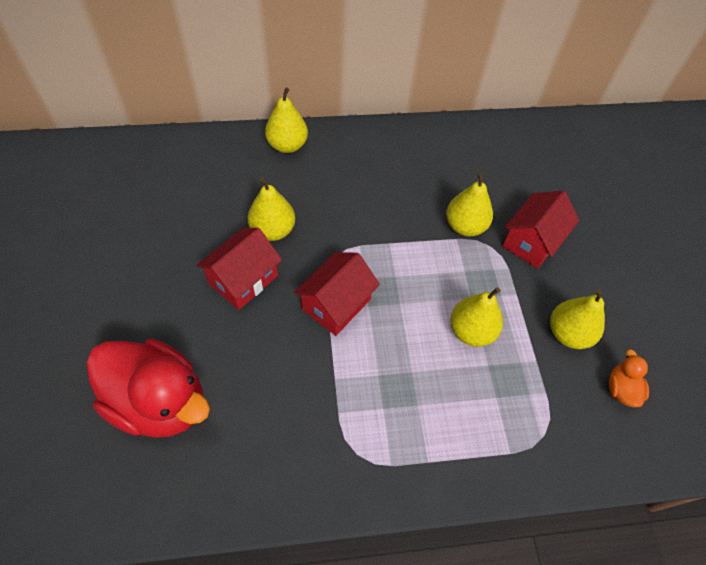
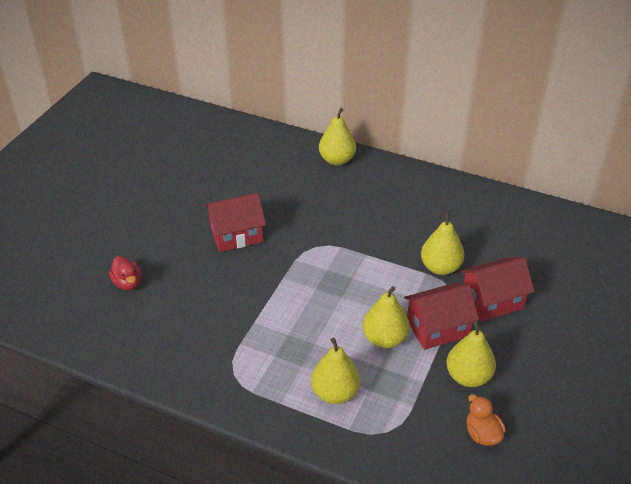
camera: 35 degrees right, 15 degrees down
(159, 401) = (127, 283): red duck -> red duck, size x0.43
(273, 230) = (282, 212): yellow pear -> yellow pear (335, 393)
(336, 304) = (292, 277): red house -> red house (437, 328)
(621, 389) = (482, 434): orange duck -> orange duck turned 60 degrees counterclockwise

